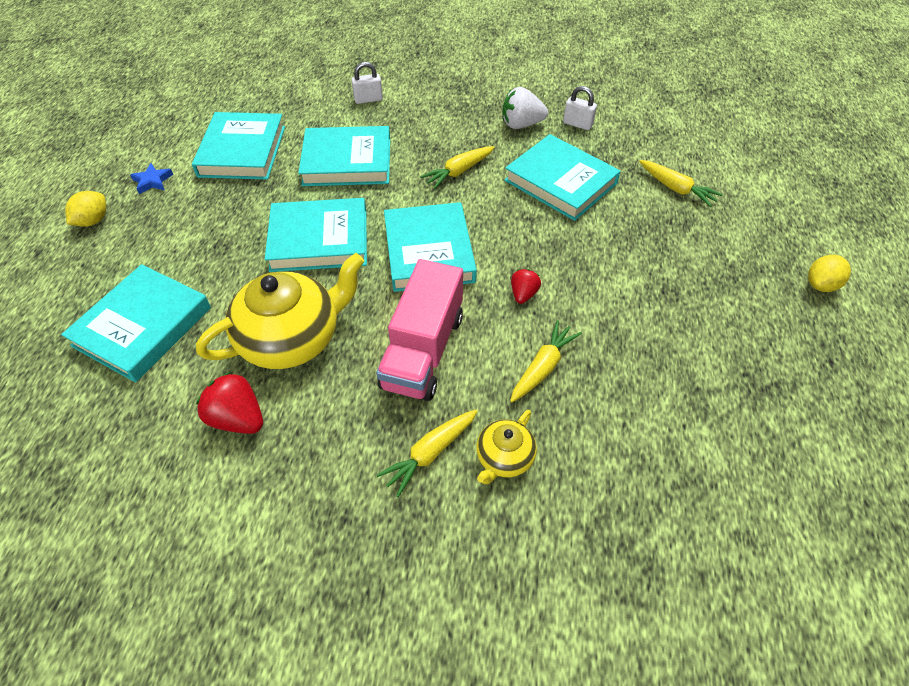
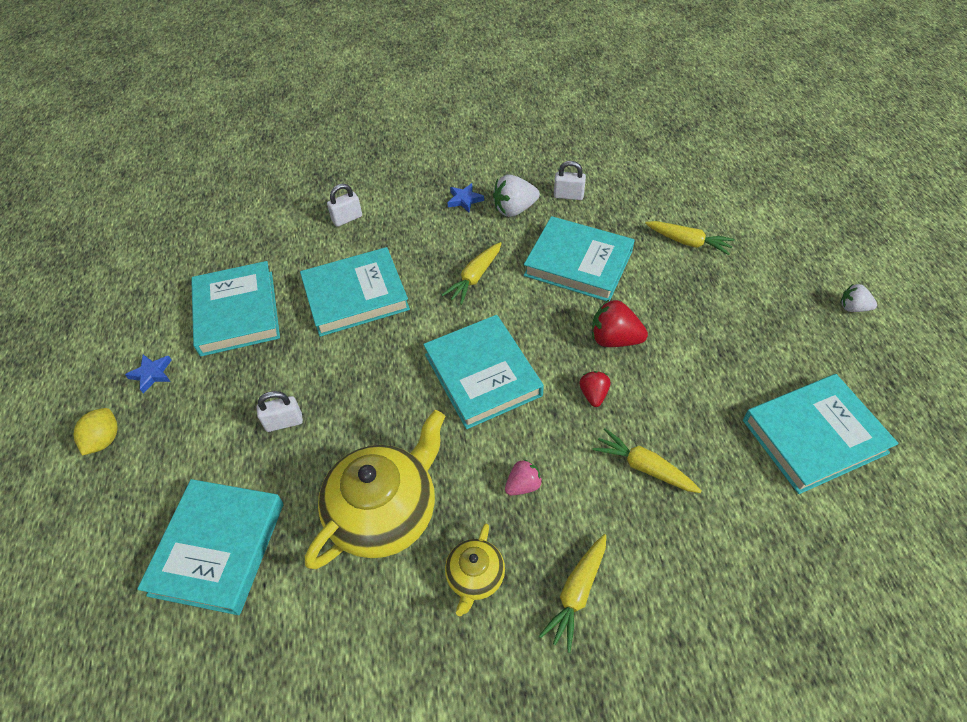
camera: 15 degrees left, 0 degrees up
(238, 418) = (368, 620): red strawberry -> red strawberry (614, 339)
(241, 245) = (284, 422): none -> white padlock
(319, 240) = (365, 393): turquoise book -> turquoise book (814, 436)
(423, 351) = (523, 485): pink truck -> pink strawberry
(479, 107) = (464, 200): none -> blue star
(504, 457) = (648, 574): yellow teapot -> yellow teapot (475, 577)
(543, 367) = (644, 467): yellow carrot -> yellow carrot turned 75 degrees counterclockwise
(821, 285) = (853, 308): yellow lemon -> white strawberry

